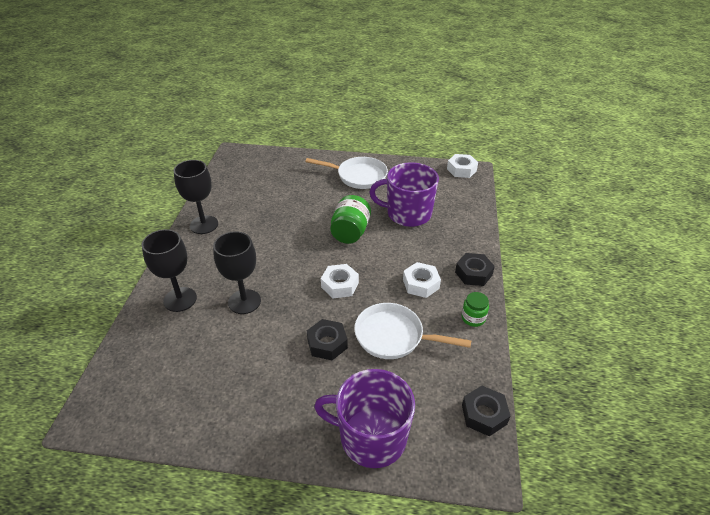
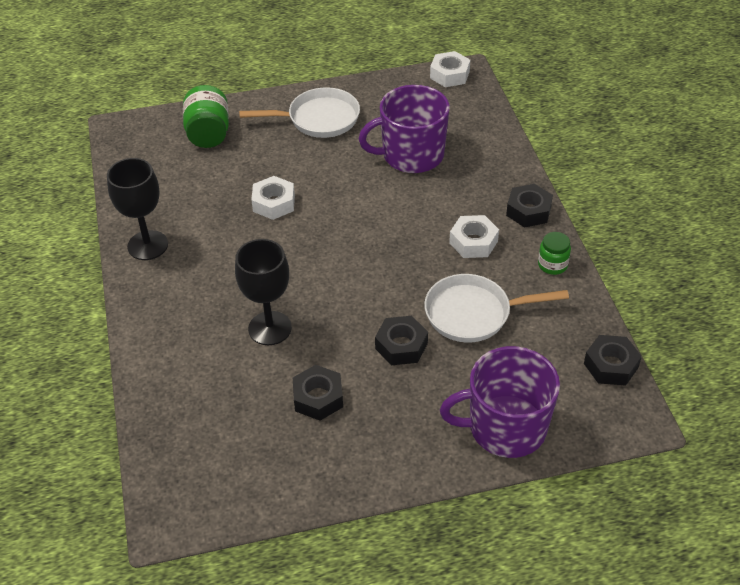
camera: 20 degrees left, 5 degrees up
(180, 299) = (184, 351): black goblet -> none
(246, 363) = (318, 398): none -> black nut
(340, 285) = (377, 272): white nut -> white nut (274, 203)
(350, 232) = (352, 201): green jar -> green jar (208, 134)

